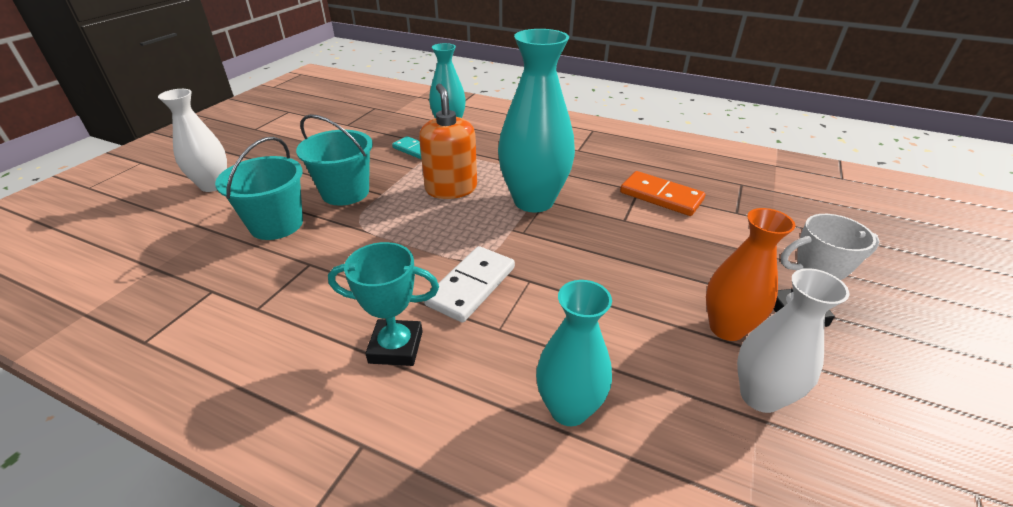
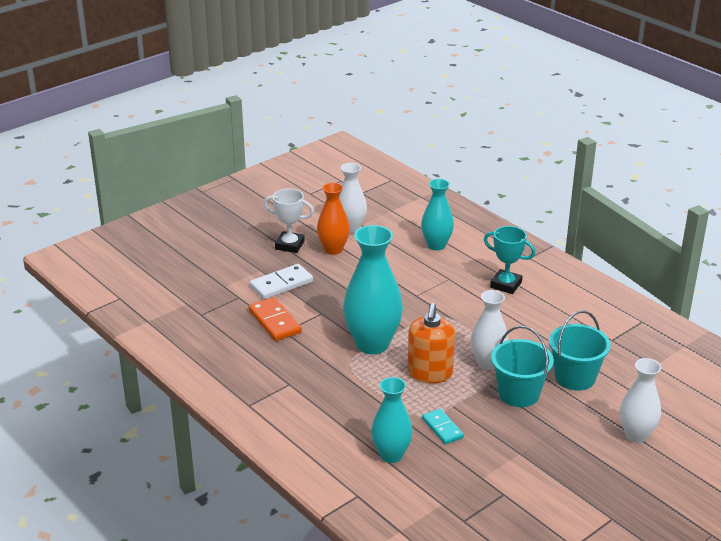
camera: 155 degrees left, 5 degrees down
(389, 214) = (487, 363): none -> white vase
(471, 286) = (452, 301): white domino -> white domino (281, 284)

